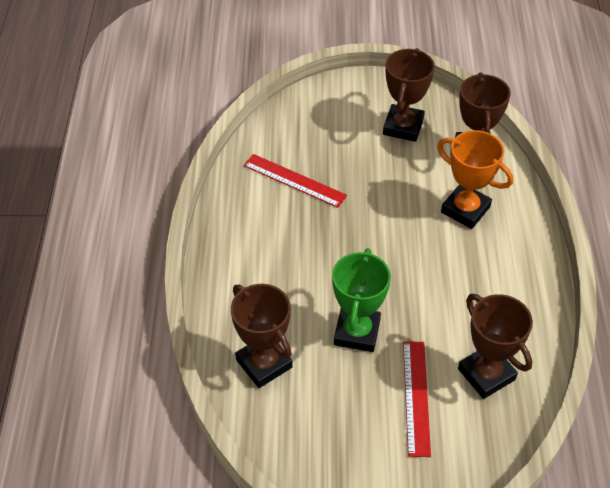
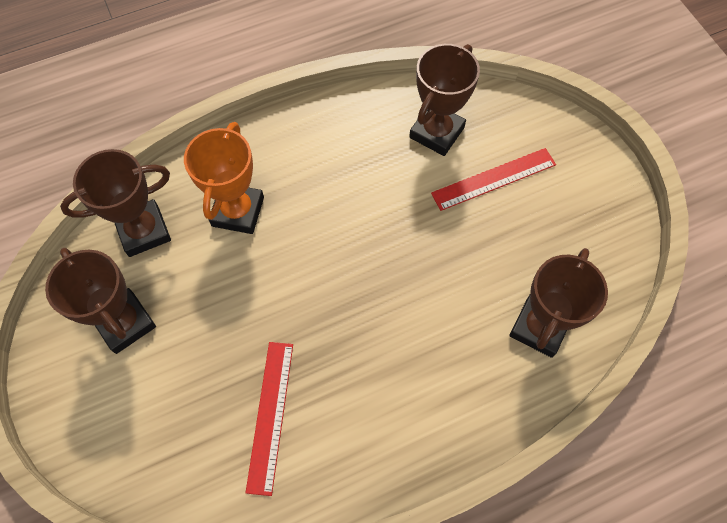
camera: 115 degrees left, 15 degrees up
(357, 332) = (452, 256): green trophy -> none
(403, 127) = (125, 323): brown trophy -> brown trophy turned 60 degrees clockwise

